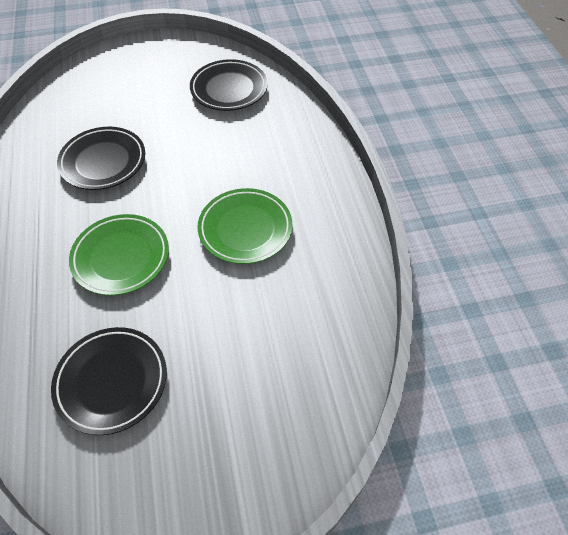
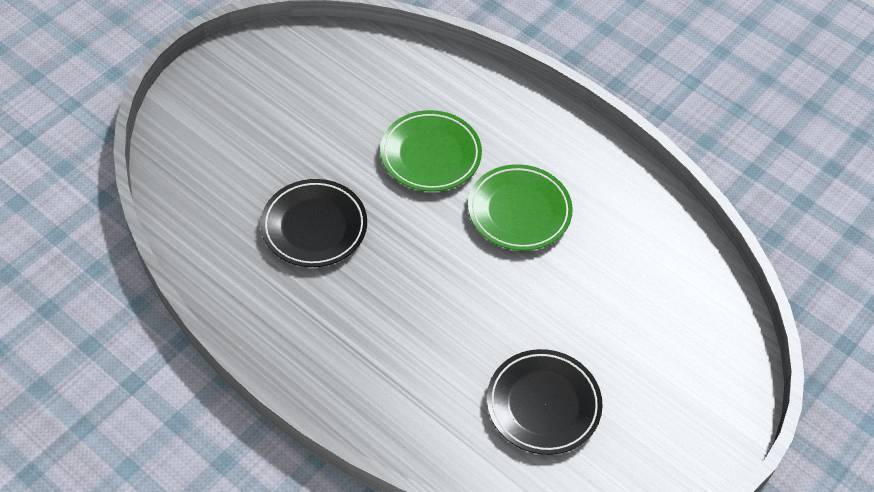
camera: 40 degrees left, 0 degrees up
(121, 257) = (437, 304): green plate -> green plate (430, 155)
(229, 89) = (357, 77): black plate -> none

